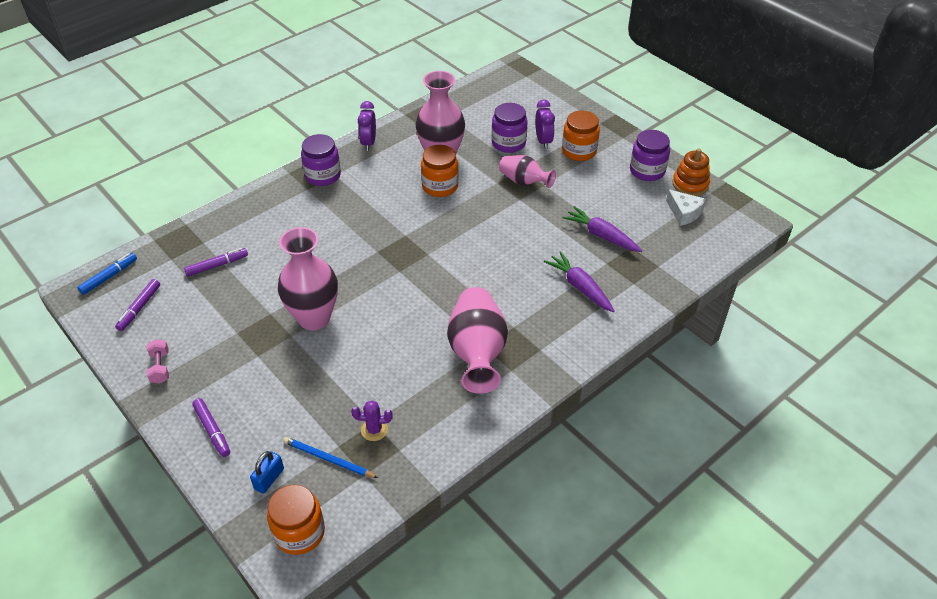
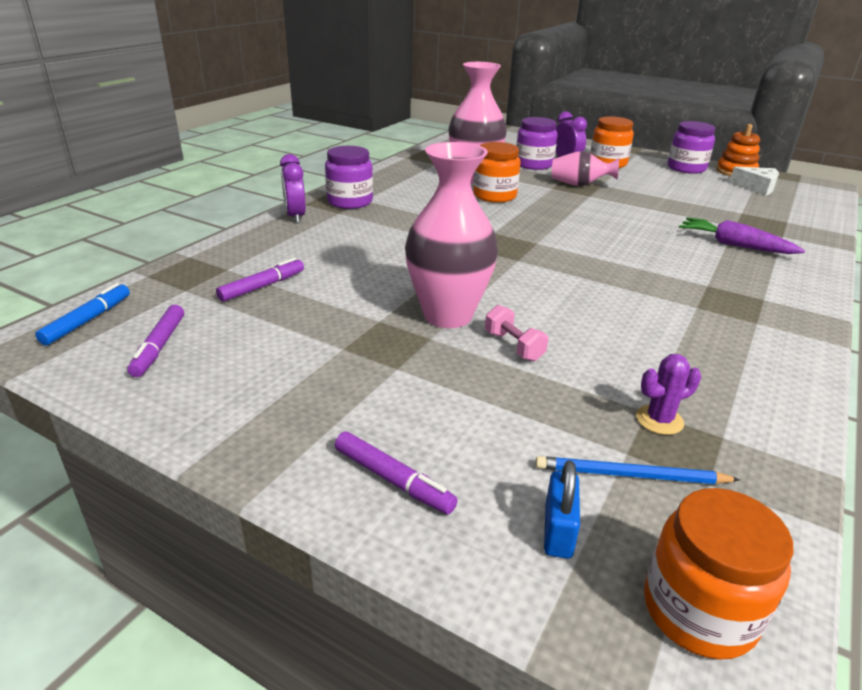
camera: 20 degrees left, 15 degrees down
(160, 367) = (237, 411): pink dumbbell -> pink dumbbell (513, 346)
(368, 143) = (383, 176): purple clock -> purple clock (295, 217)
(477, 353) = (696, 313): pink vase -> none
(601, 235) = (703, 209): purple carrot -> none

